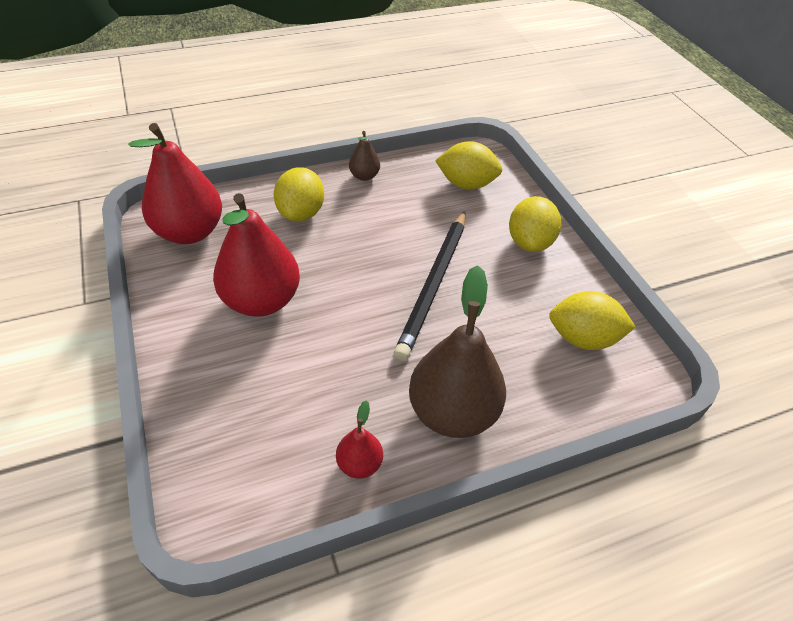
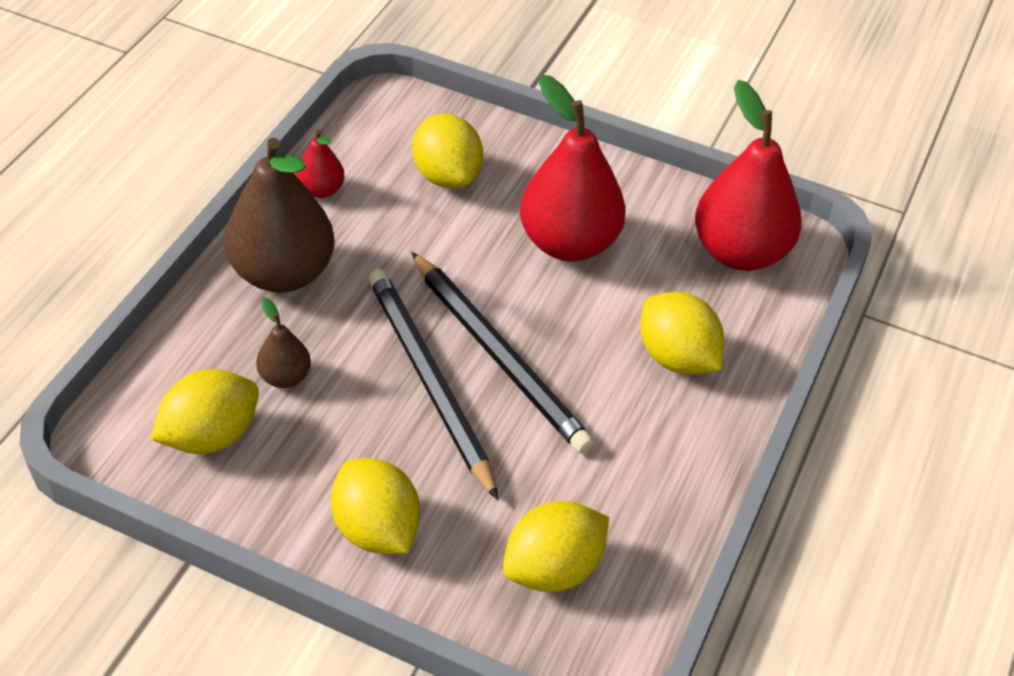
camera: 135 degrees right, 0 degrees up
(263, 403) = (447, 176): none -> yellow lemon
(364, 176) = (689, 470): brown pear -> brown pear (285, 377)
(382, 272) = (499, 355): none -> black pencil

